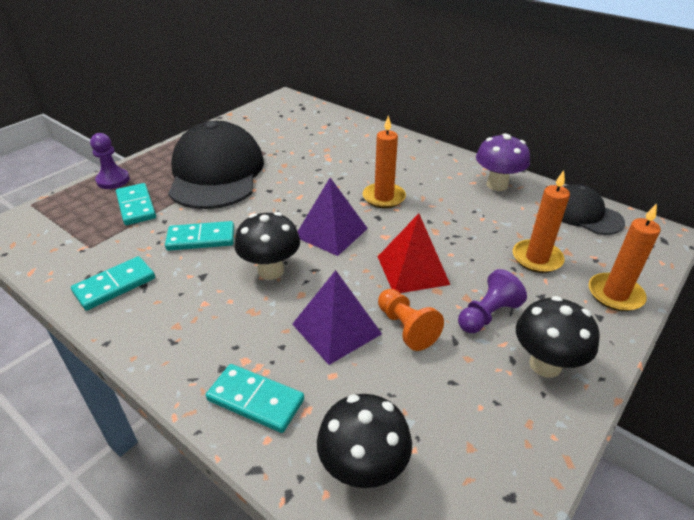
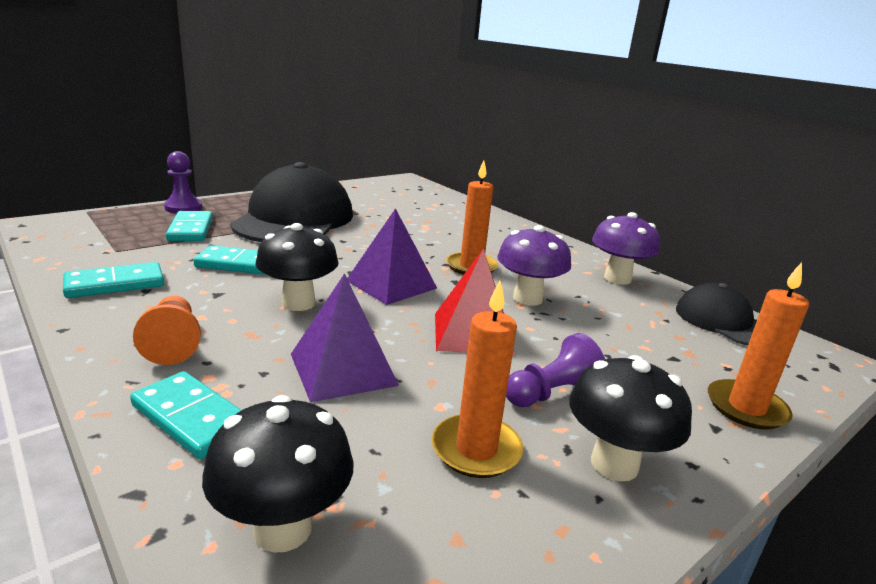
camera: 10 degrees right, 15 degrees down
(406, 328) = (434, 386): orange pawn -> orange pawn (173, 343)
(438, 223) = (527, 298): none -> purple mushroom
(537, 258) = (644, 352): orange candle -> orange candle (476, 449)

